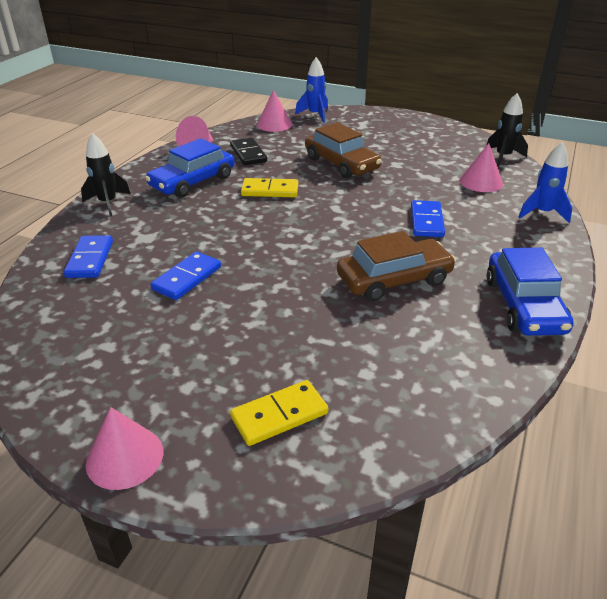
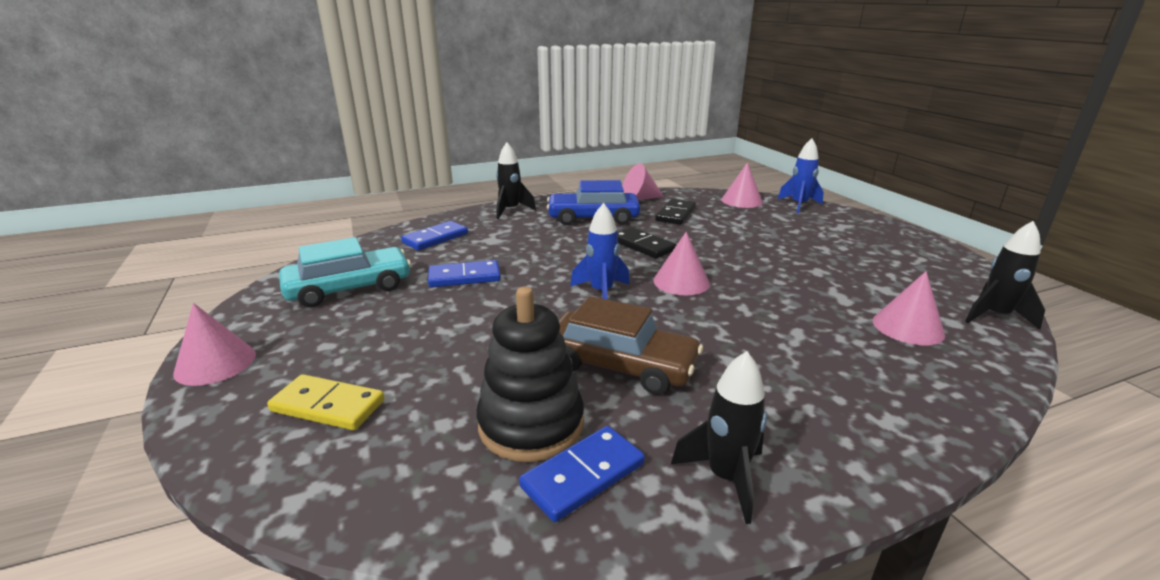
camera: 45 degrees right, 10 degrees down
(105, 339) = (349, 288): none -> turquoise car
(270, 190) = (643, 245): yellow domino -> black domino
(338, 207) = (681, 282): none -> pink cone
(341, 164) = (753, 250): brown car -> none
(409, 340) = (531, 424): none -> black stacking toy
(427, 221) = (757, 333): blue domino -> blue domino (583, 475)
(523, 305) = (725, 477): blue car -> black rocket
(542, 213) = (951, 398): blue rocket -> blue rocket (601, 292)

